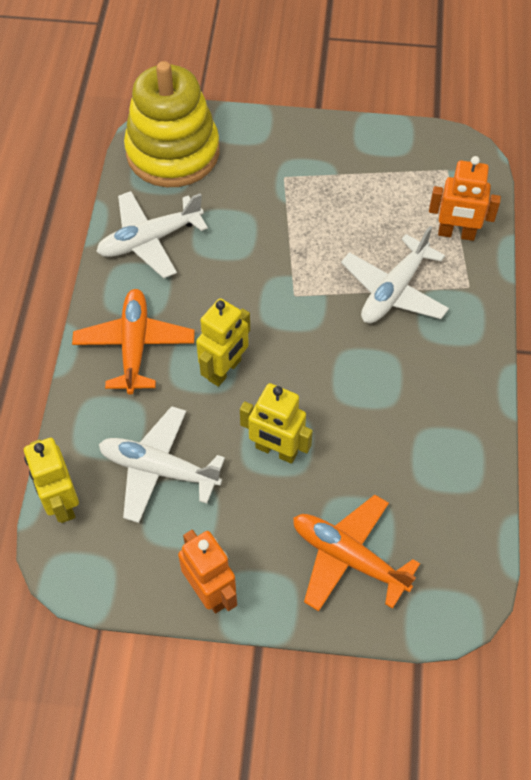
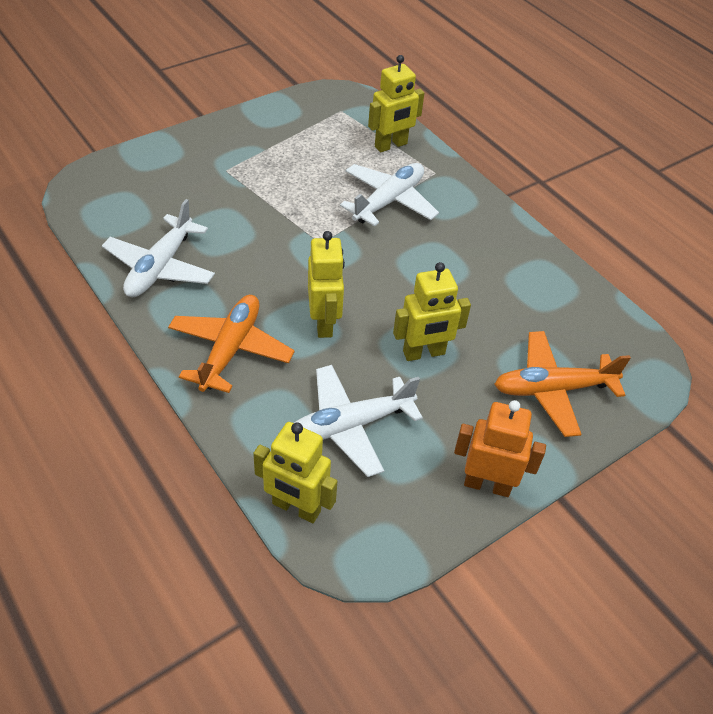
camera: 45 degrees left, 10 degrees down
(134, 346) = (230, 349): orange plane -> orange plane turned 60 degrees clockwise
(173, 152) = (113, 196): yellow stacking toy -> none
(394, 290) = (389, 201): white plane -> white plane turned 135 degrees counterclockwise
(456, 234) = (391, 145): orange robot -> yellow robot

